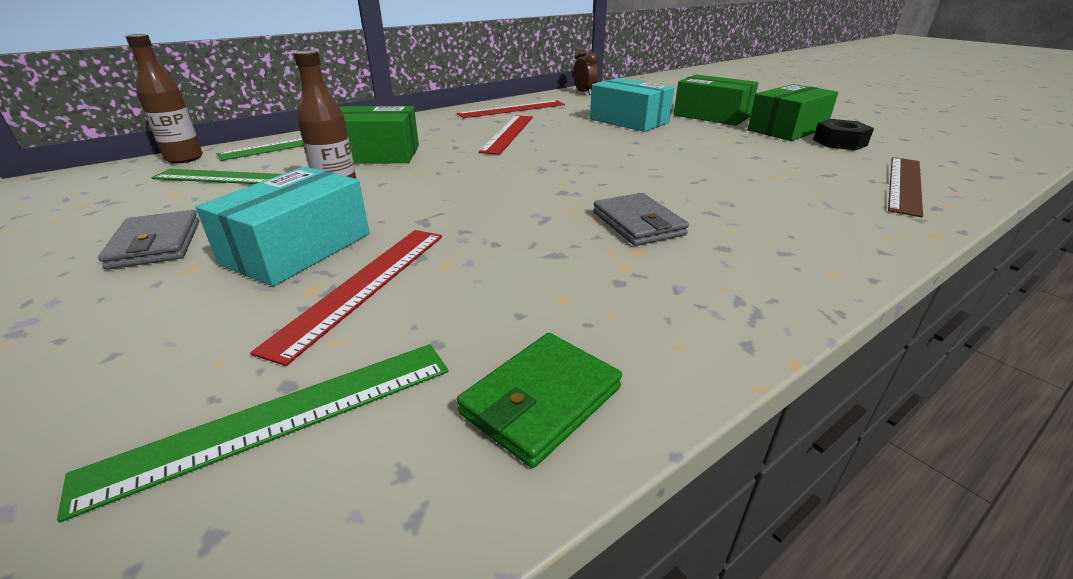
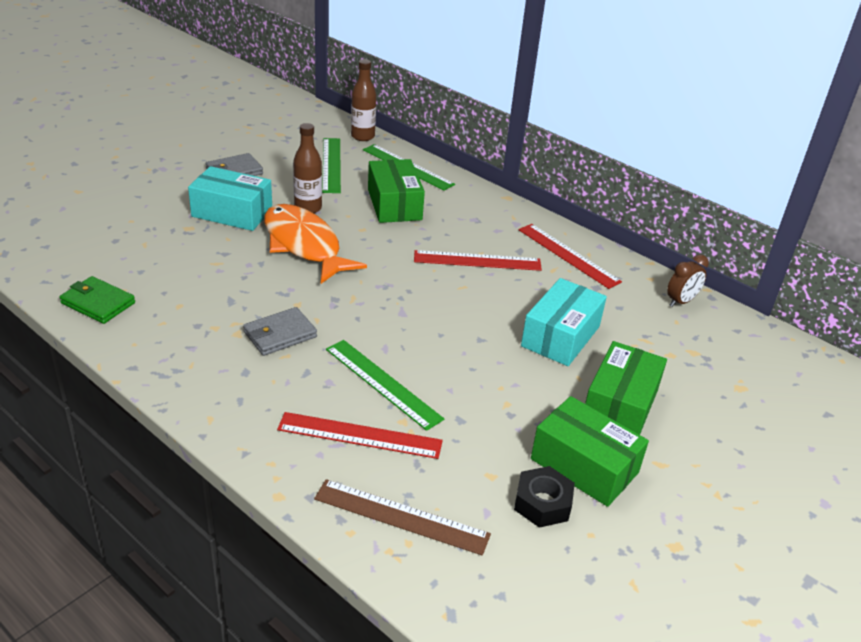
camera: 75 degrees right, 5 degrees up
(279, 418) = (96, 243): green ruler -> green ruler (382, 383)
(363, 285) = (192, 241): red ruler -> red ruler (360, 435)
(432, 202) = (304, 245): none -> orange fish

